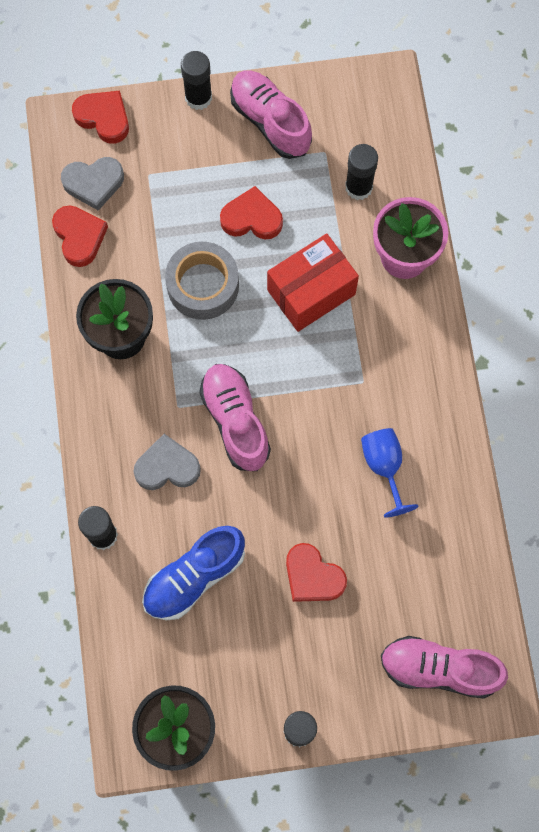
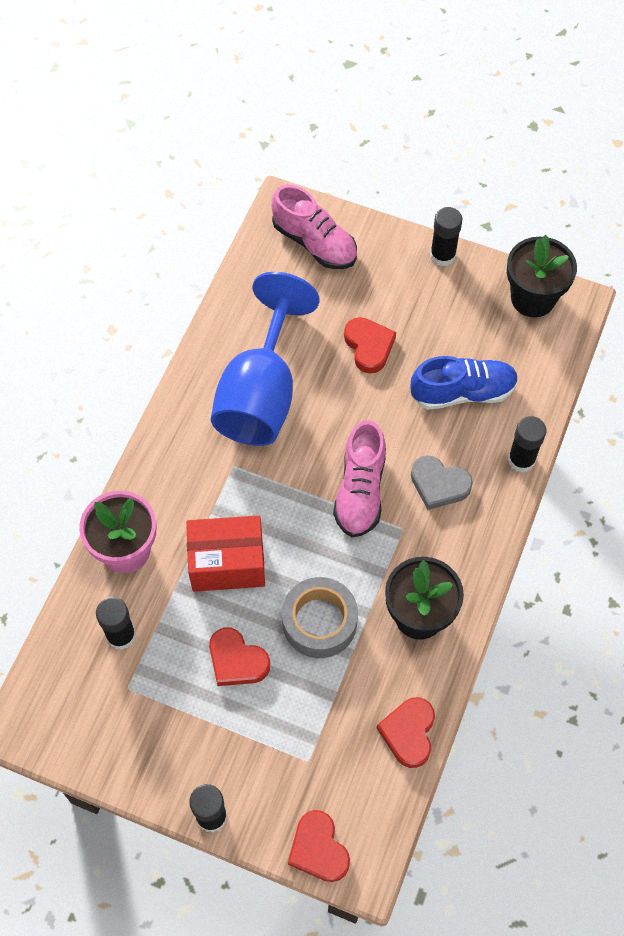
camera: 150 degrees left, 10 degrees down
(94, 183) = (366, 781): grey heart -> none
(270, 121) = (158, 749): pink shoe -> none
(384, 467) = (261, 393): blue goblet -> blue goblet, size x2.14

